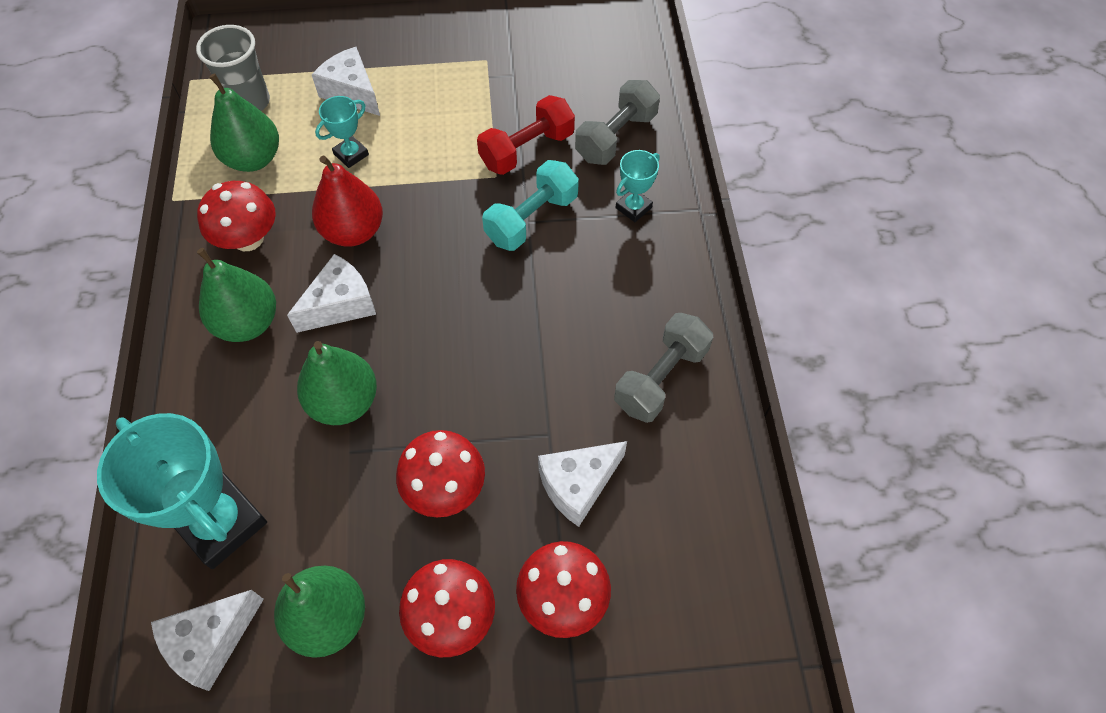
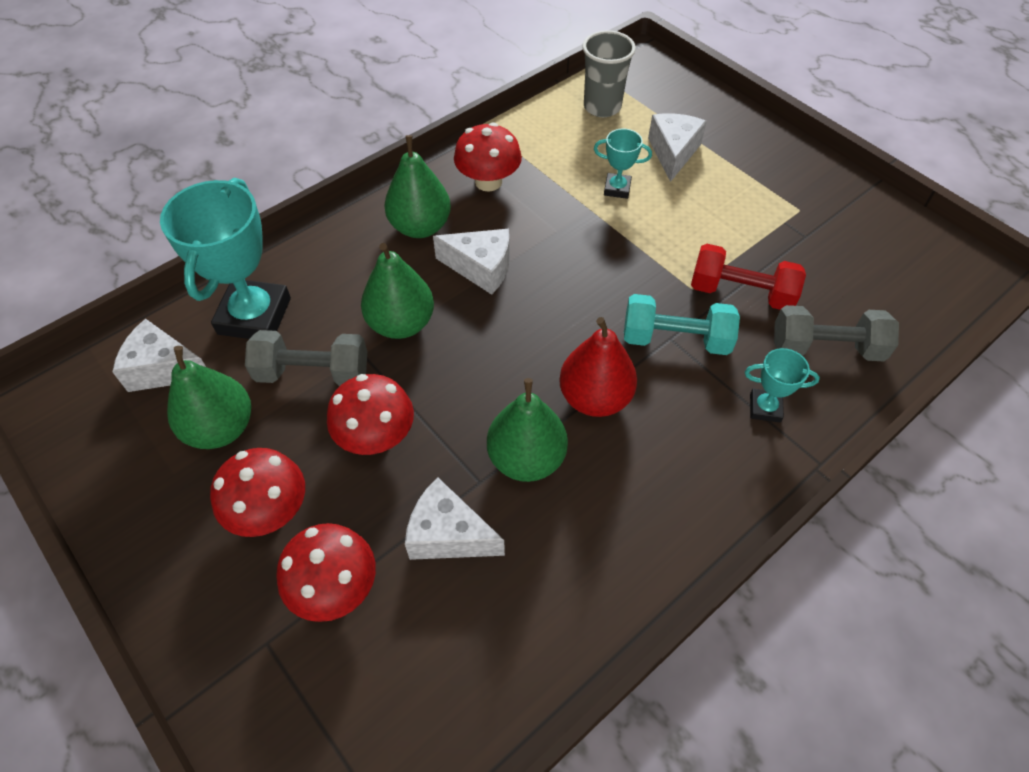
camera: 55 degrees right, 5 degrees down
(254, 159) = (557, 140): green pear -> green pear (526, 458)
(353, 231) = (551, 234): red pear -> red pear (595, 398)
(661, 378) = (606, 539): grey dumbbell -> grey dumbbell (313, 373)

